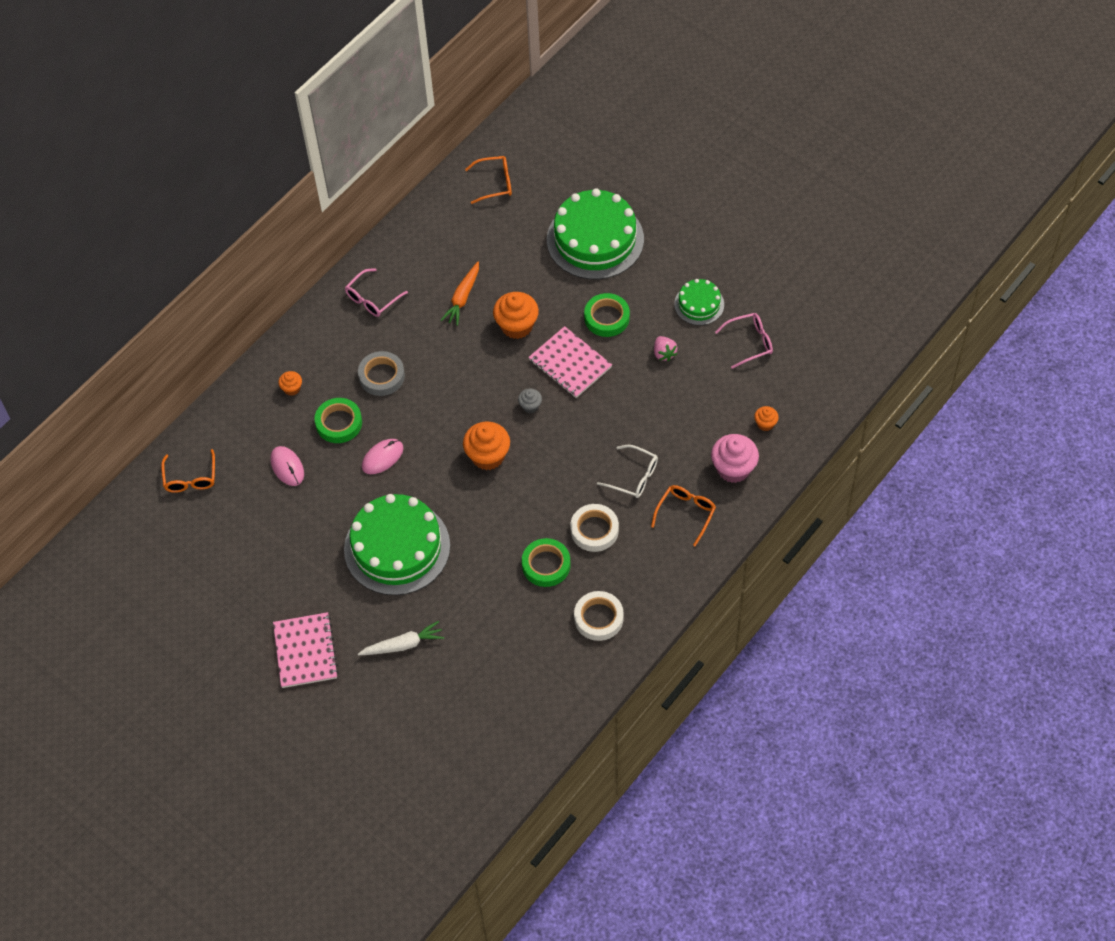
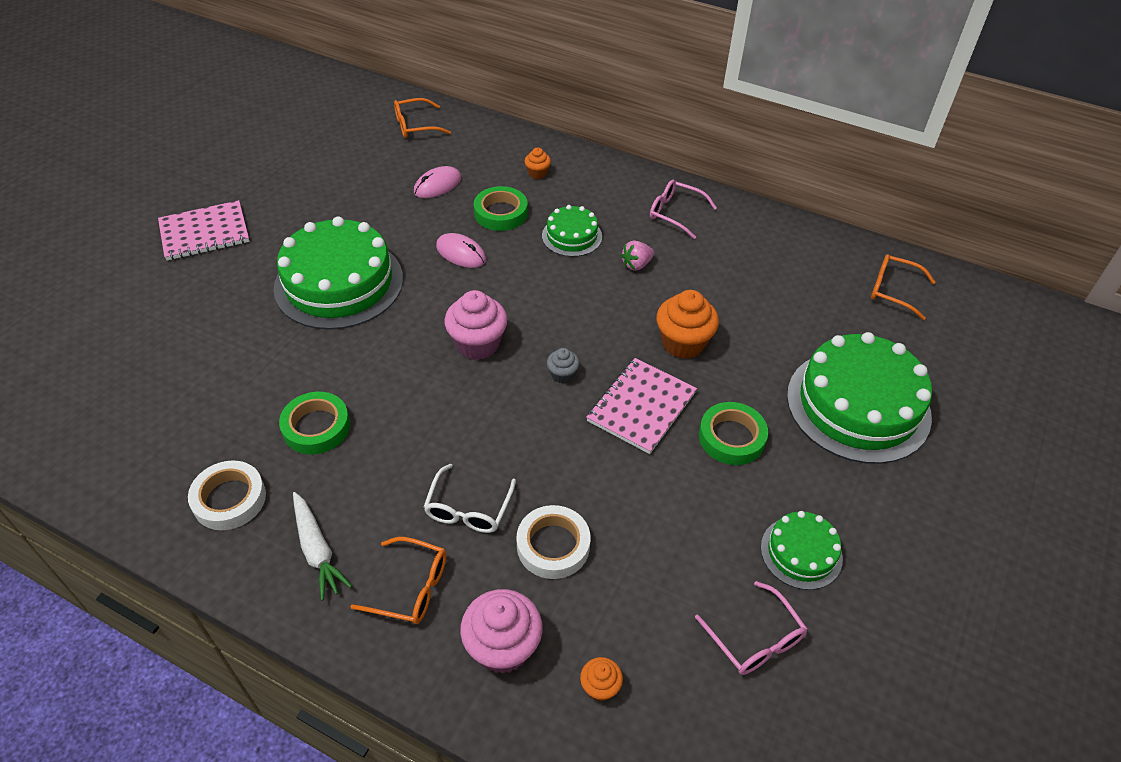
camera: 75 degrees right, 10 degrees down
(381, 376) = (572, 236): grey tape -> green cake
(403, 645) = (205, 307): white carrot -> white carrot (317, 550)
(462, 298) = (706, 287): orange carrot -> none
(488, 456) = (477, 344): orange cupcake -> pink cupcake
(495, 183) = (893, 290): orange glasses -> orange glasses turned 135 degrees clockwise
(594, 530) = (374, 473): white tape -> white tape (553, 545)
(664, 353) = (694, 517): pink strawberry -> pink strawberry (636, 265)

